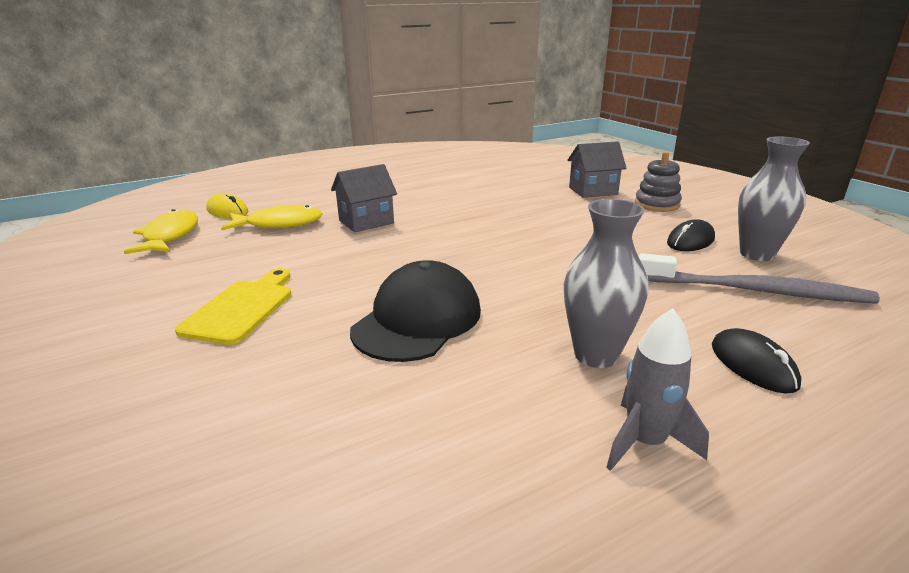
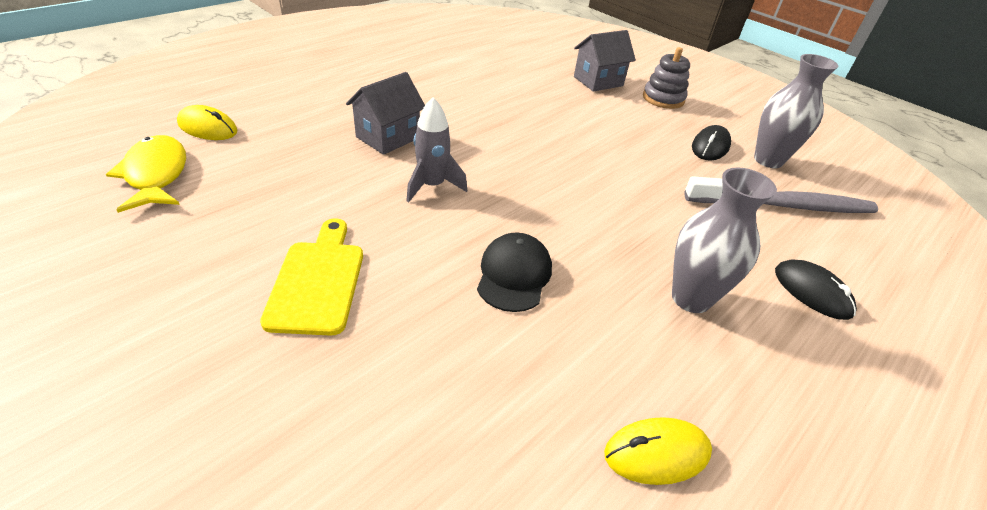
camera: 20 degrees left, 15 degrees up
(279, 224) = (287, 146): yellow fish -> none
(417, 320) = (514, 275): black cap -> black cap, size x0.65
(477, 475) = (657, 453): none -> yellow mouse
(645, 442) = (768, 390): grey rocket -> grey rocket (432, 186)

